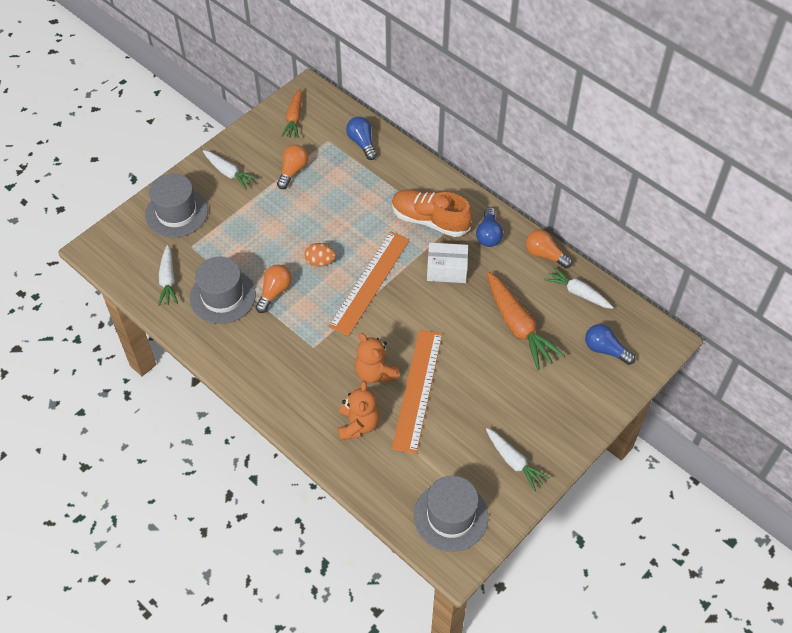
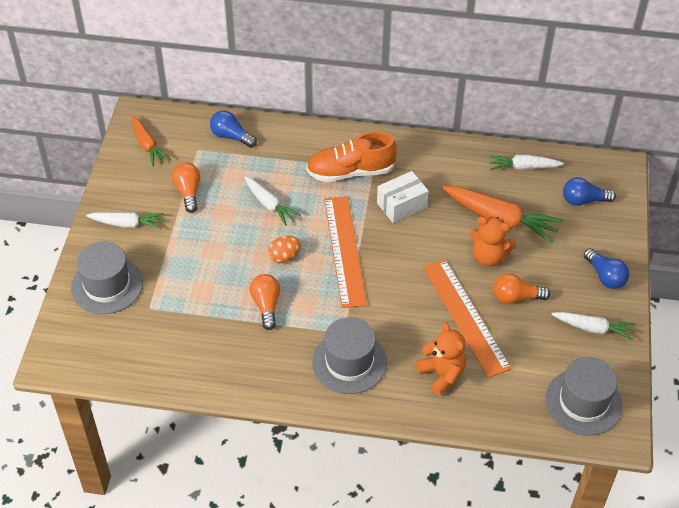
camera: 35 degrees left, 5 degrees down
(168, 280) = (154, 350): white carrot -> white carrot (269, 205)
(222, 296) = (220, 335): grey hat -> grey hat (349, 362)
(375, 373) = (417, 323): orange teddy bear -> orange teddy bear (489, 257)
(488, 234) = (410, 158): blue light bulb -> blue light bulb (605, 276)
(545, 255) = (471, 151): orange light bulb -> orange light bulb (516, 297)

